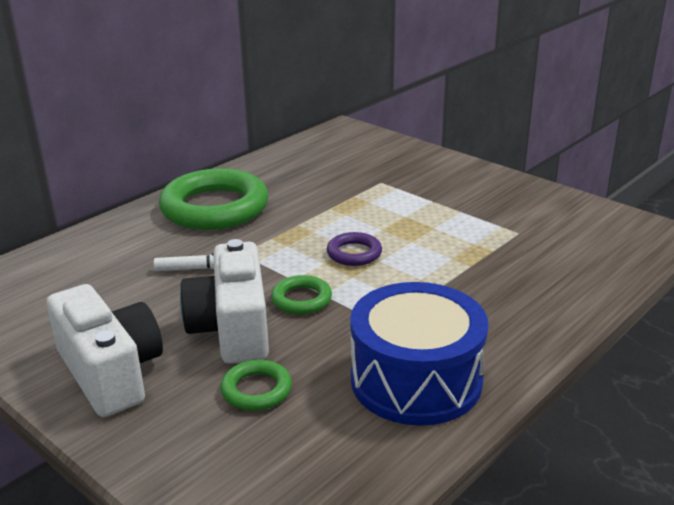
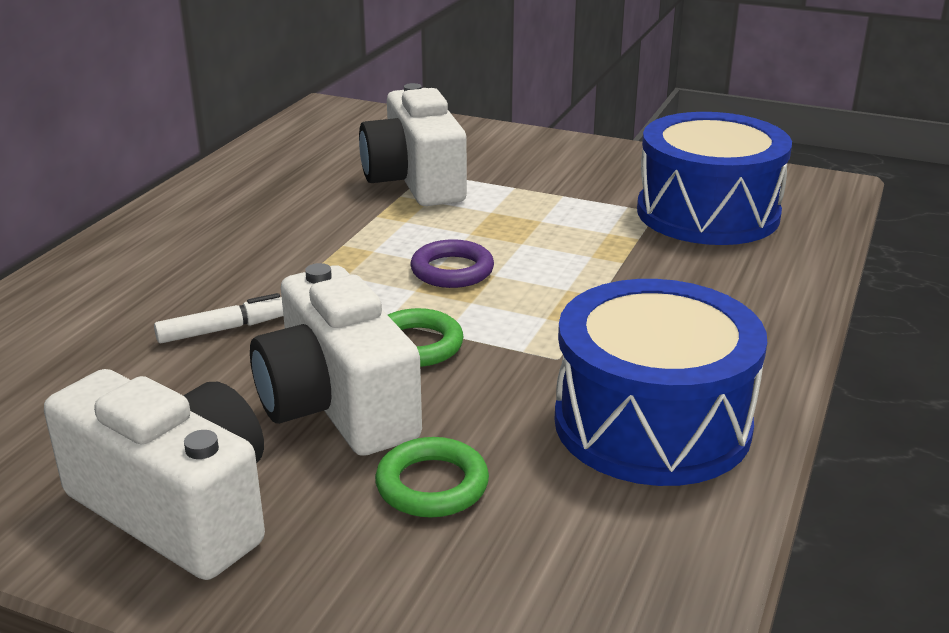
camera: 20 degrees left, 0 degrees up
(215, 208) = (198, 239): green ring -> none
(369, 187) = (415, 181): none -> white camera
(555, 240) = (707, 213): none -> blue drum

